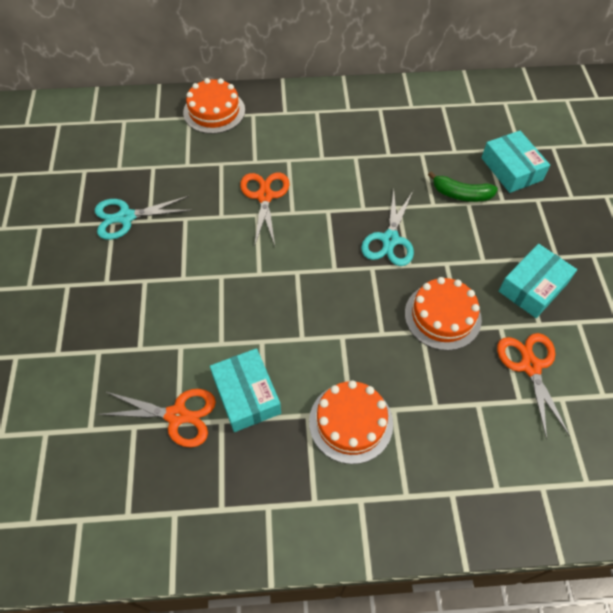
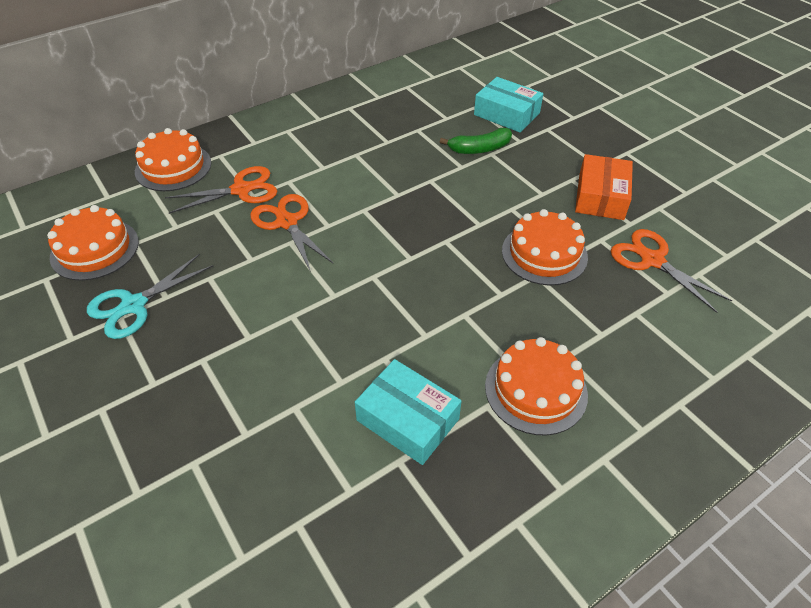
camera: 30 degrees left, 10 degrees down
(126, 160) = (95, 249): none -> orange cake
(177, 415) = (343, 483): orange scissors -> orange scissors (241, 190)
(390, 240) = (444, 210): turquoise scissors -> none
(533, 287) = (600, 197): turquoise box -> orange box

